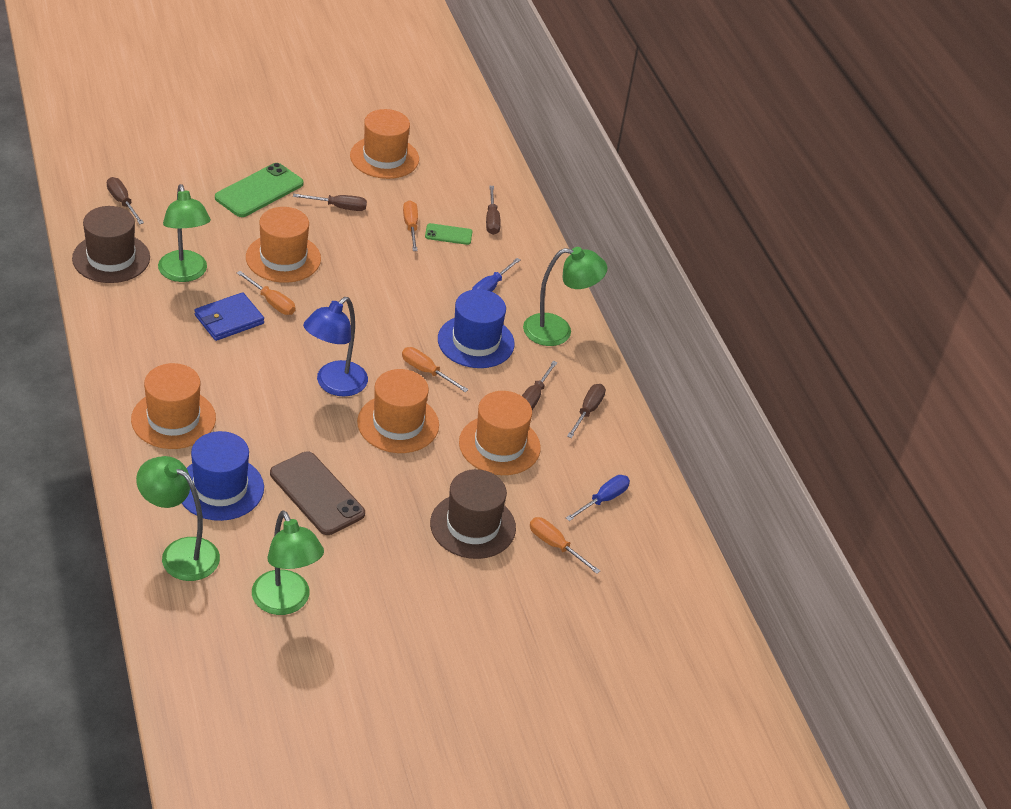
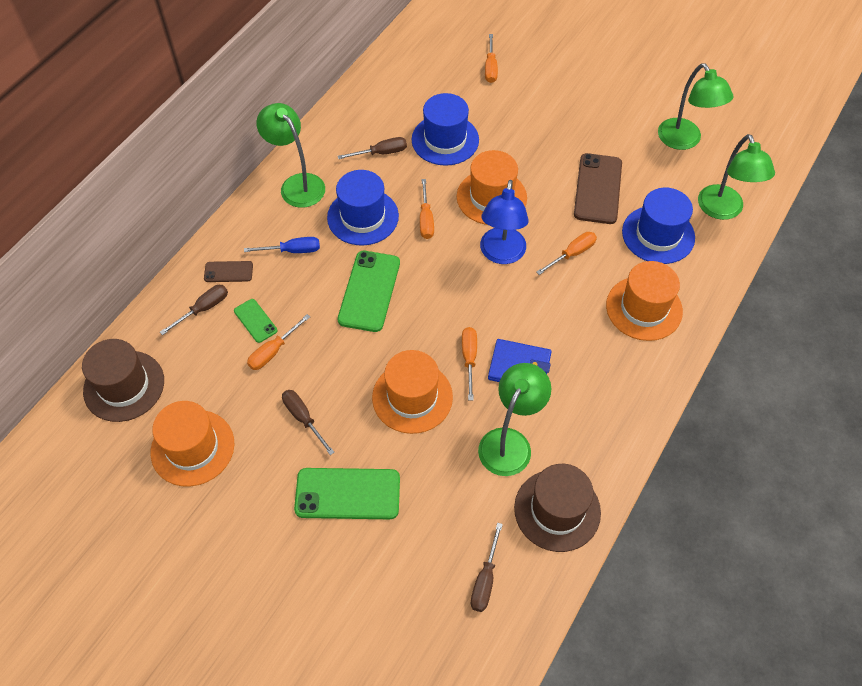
camera: 125 degrees left, 15 degrees up
(278, 422) = (572, 254): none -> orange screwdriver
(285, 602) = (684, 141): green lamp -> green lamp turned 135 degrees clockwise
(334, 385) = (501, 254): blue lamp -> blue lamp turned 105 degrees clockwise
(399, 298) = (369, 291): none -> green phone
(472, 526) = (524, 108): brown hat -> brown hat (124, 386)
(499, 445) = (445, 140): orange hat -> blue hat
(511, 248) = (228, 272): none -> brown phone
(587, 411) = (360, 122): brown screwdriver -> none
(603, 500) = (428, 71): blue screwdriver -> none

